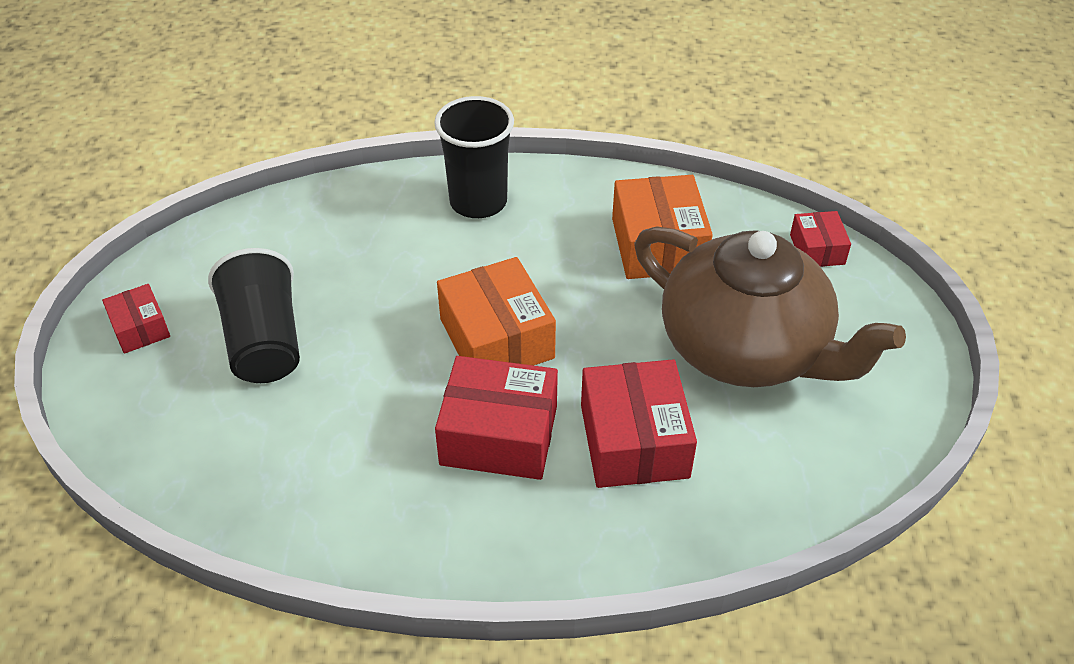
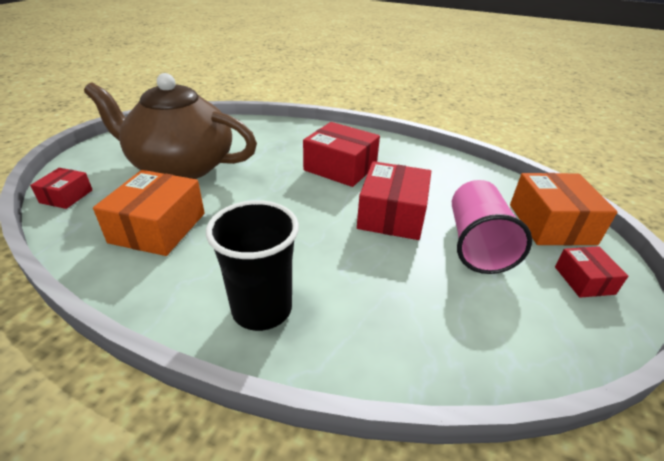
camera: 160 degrees left, 10 degrees down
(264, 341) = (476, 244): black cup -> pink cup
(496, 338) = (315, 205): orange box -> orange box (551, 224)
(634, 441) = (276, 151): red box -> red box (392, 215)
(746, 348) = (181, 166): brown teapot -> brown teapot turned 45 degrees counterclockwise

